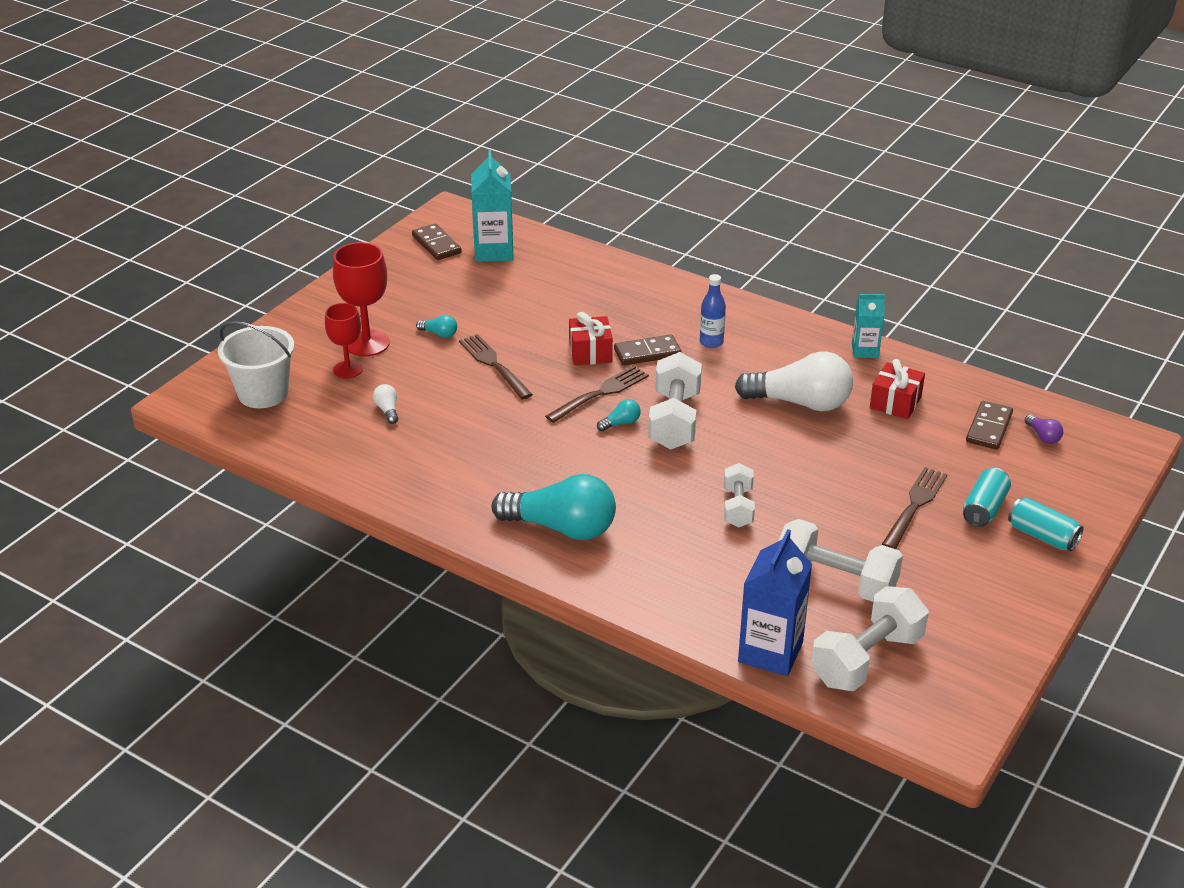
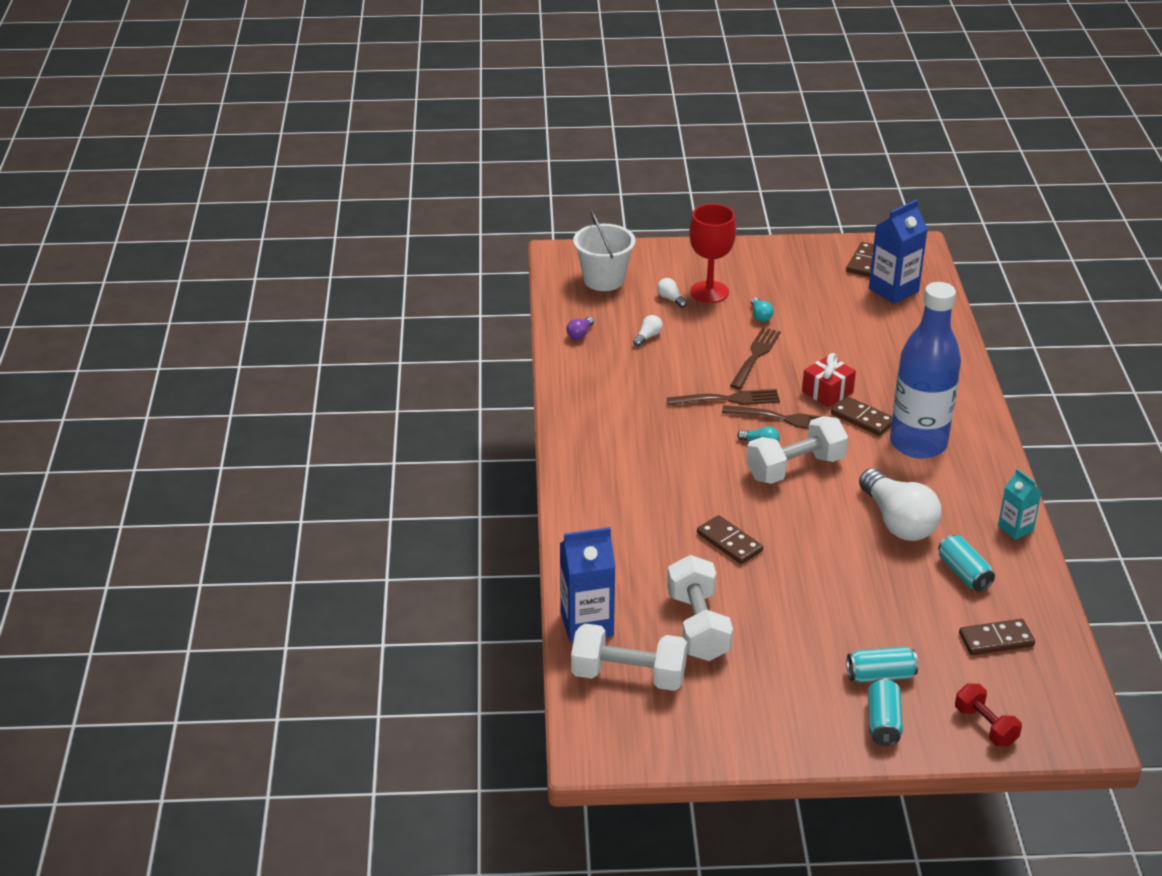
camera: 55 degrees right, 0 degrees up
(348, 369) = (670, 299): red goblet -> white light bulb
(494, 251) = (893, 290): turquoise carton -> blue carton
(561, 528) = (612, 470): turquoise light bulb -> none
(711, 342) = (918, 444): blue bottle -> blue bottle, size x2.46
(737, 507) = (729, 542): white dumbbell -> brown domino
(895, 403) = (964, 573): red gift -> turquoise can
(914, 506) = (838, 635): brown fork -> brown fork (727, 399)
(1042, 436) = (1024, 676): purple light bulb -> purple light bulb (580, 334)
(1085, 485) = (985, 726): none -> red dumbbell

